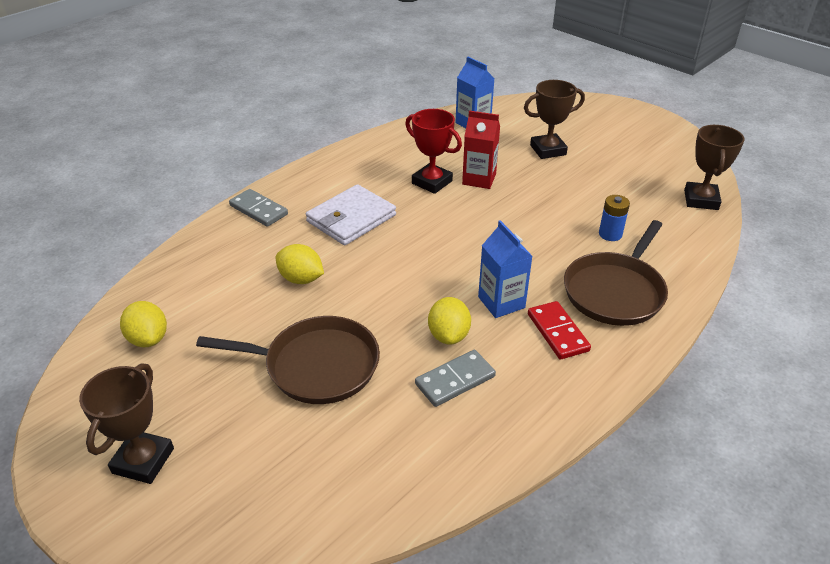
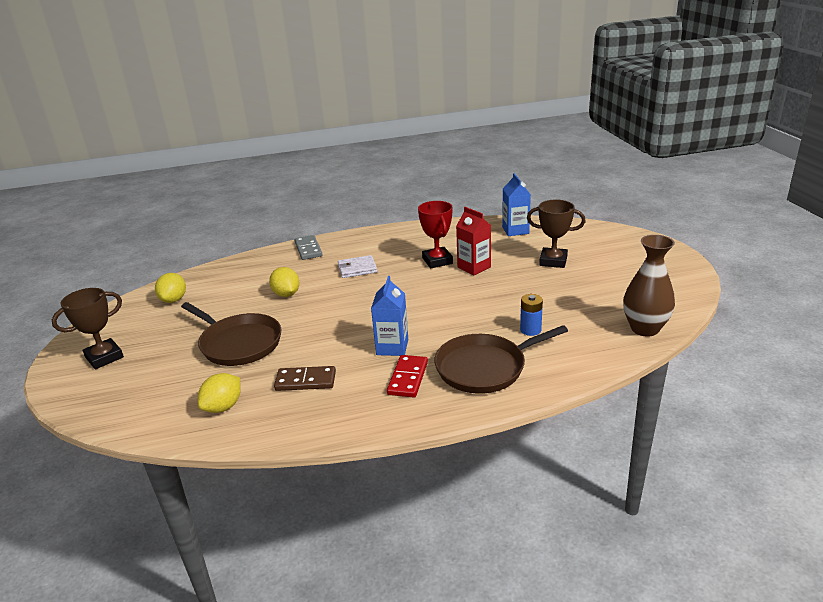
camera: 35 degrees right, 10 degrees down
(351, 218) = (357, 269): white wallet -> white wallet, size x0.65
(448, 335) = (334, 354): yellow lemon -> yellow lemon (223, 407)
(455, 380) = (305, 381): grey domino -> brown domino
(701, 200) = (644, 329): brown trophy -> brown vase

